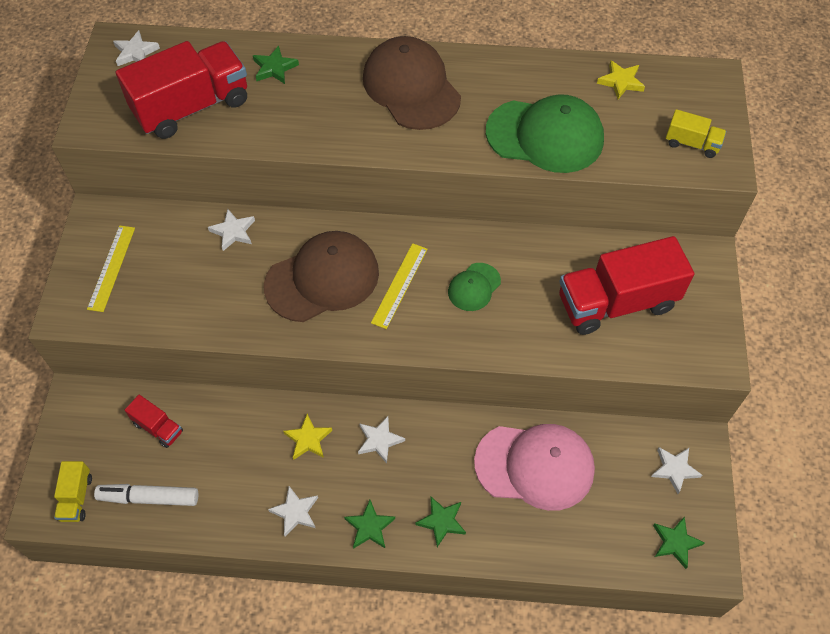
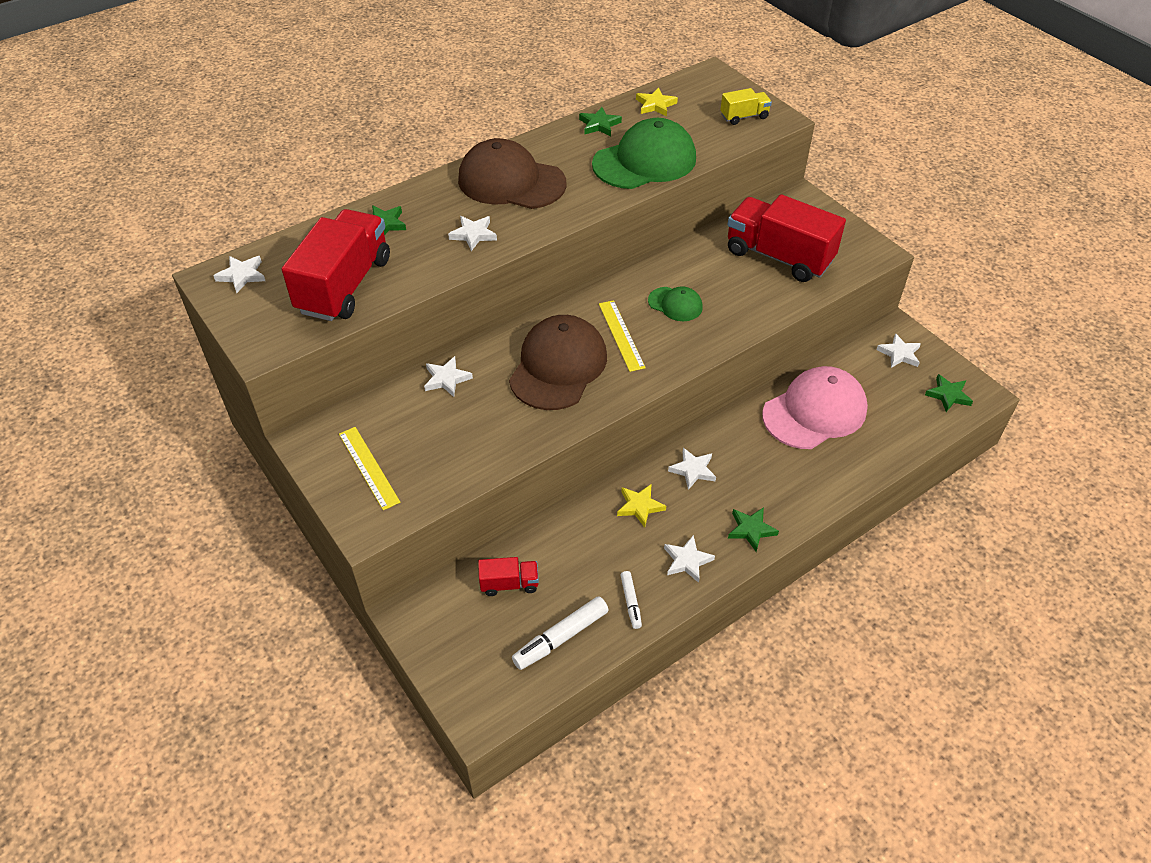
camera: 40 degrees left, 10 degrees down
(76, 497) = (498, 684): yellow truck -> none
(222, 511) = (631, 602): none -> white marker
(329, 121) = (473, 235): none -> white star
(442, 521) = (795, 489): green star -> green star (599, 125)
(474, 287) = (675, 304): green cap -> green cap turned 60 degrees counterclockwise
(616, 302) = (778, 256): red truck -> red truck turned 90 degrees clockwise

